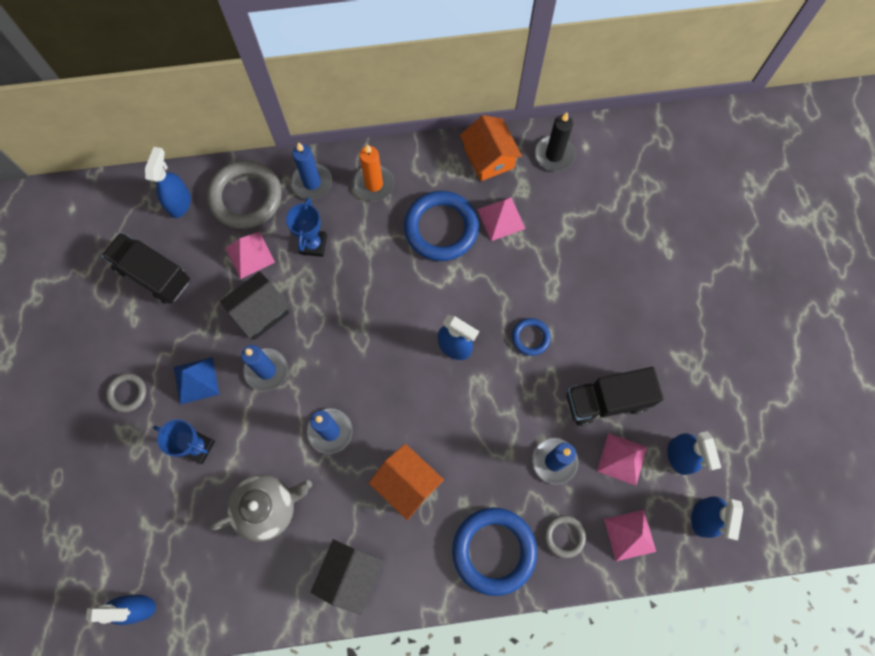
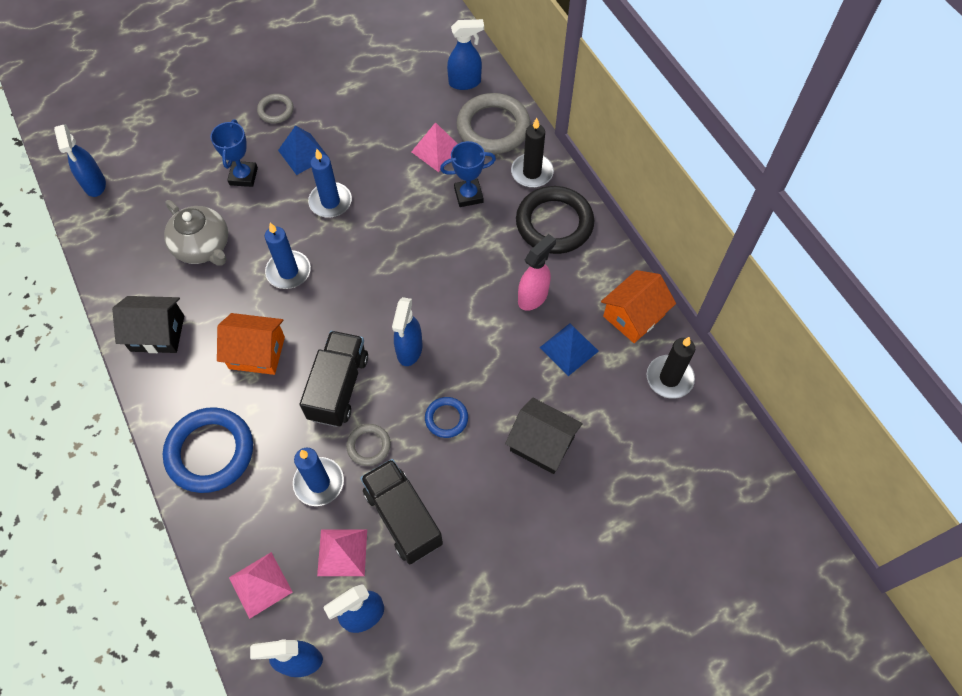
camera: 70 degrees right, 10 degrees down
(153, 275) = (389, 89): black truck -> black truck (338, 387)
(260, 312) = (384, 178): black house -> black house (542, 444)
(312, 182) = (532, 172): blue candle -> black candle
(374, 184) = (554, 223): orange candle -> black ring
(407, 483) = (257, 352): orange house -> orange house turned 75 degrees clockwise
(441, 228) = (533, 297): blue ring -> pink spray bottle
(501, 219) = (569, 349): pink pyramid -> blue pyramid
(564, 536) = (242, 516): grey ring -> grey ring (369, 446)

